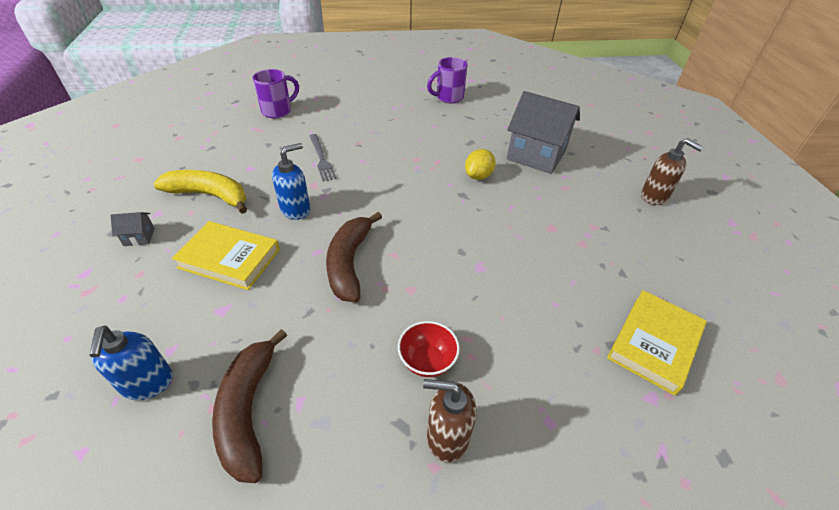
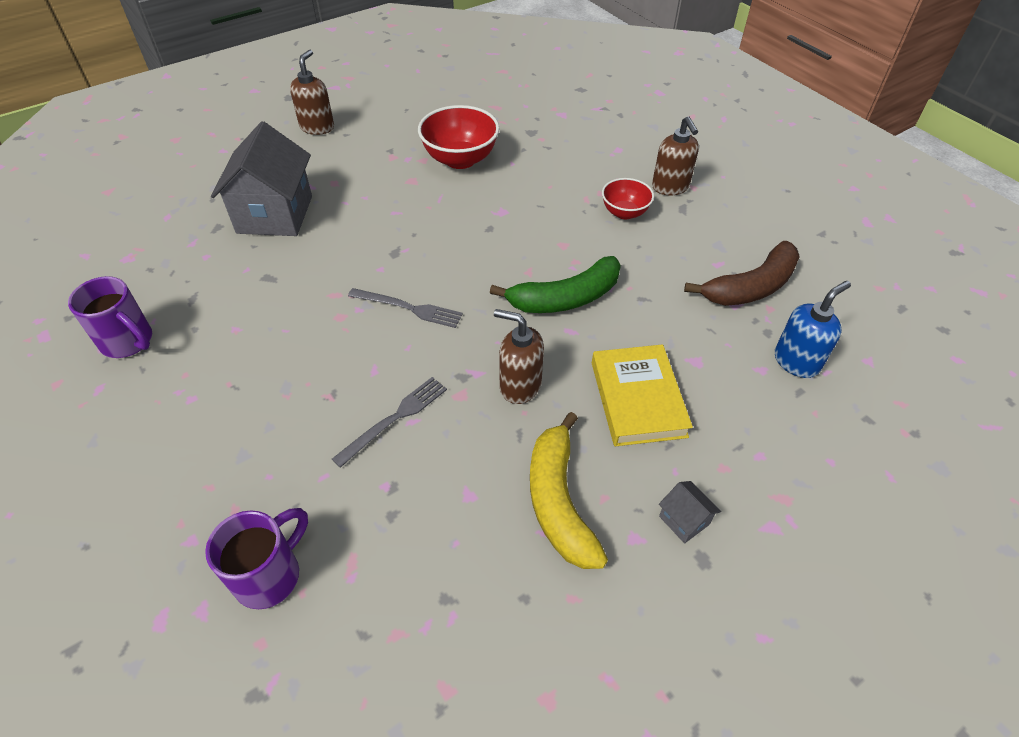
camera: 115 degrees left, 5 degrees up
(278, 111) = (270, 575): purple mug -> purple mug turned 105 degrees clockwise
(296, 209) = (519, 386): blue soap dispenser -> brown soap dispenser
(349, 263) = (565, 298): brown banana -> green banana
(401, 186) = (409, 308): none -> grey fork
(478, 176) = (348, 250): yellow lemon -> none
(575, 268) = (460, 159): none -> red bowl
(654, 343) = (514, 116): yellow book -> none

